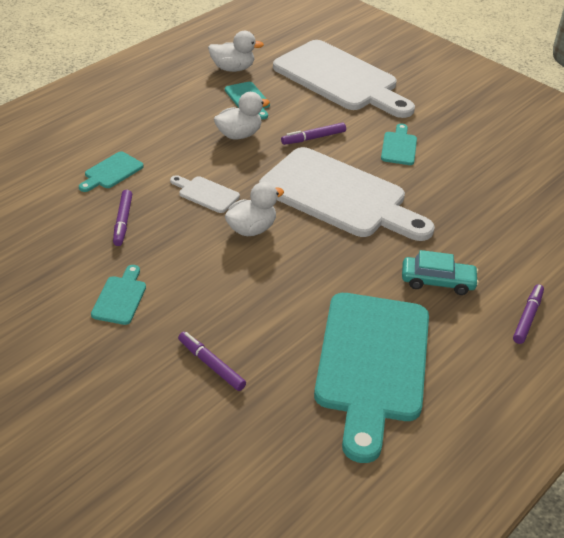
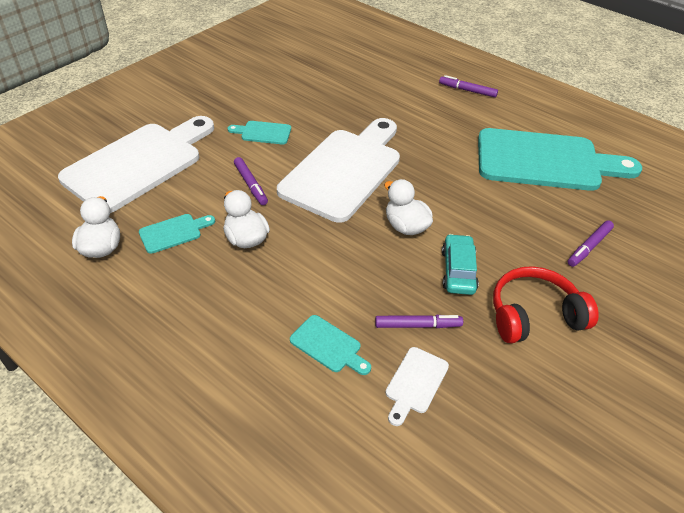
camera: 90 degrees left, 5 degrees up
(120, 298) = (534, 315): turquoise cutting board -> red headphones
(206, 194) = (356, 260): white cutting board -> white cutting board (415, 383)
(437, 282) = (443, 125): turquoise car -> turquoise car (458, 271)

